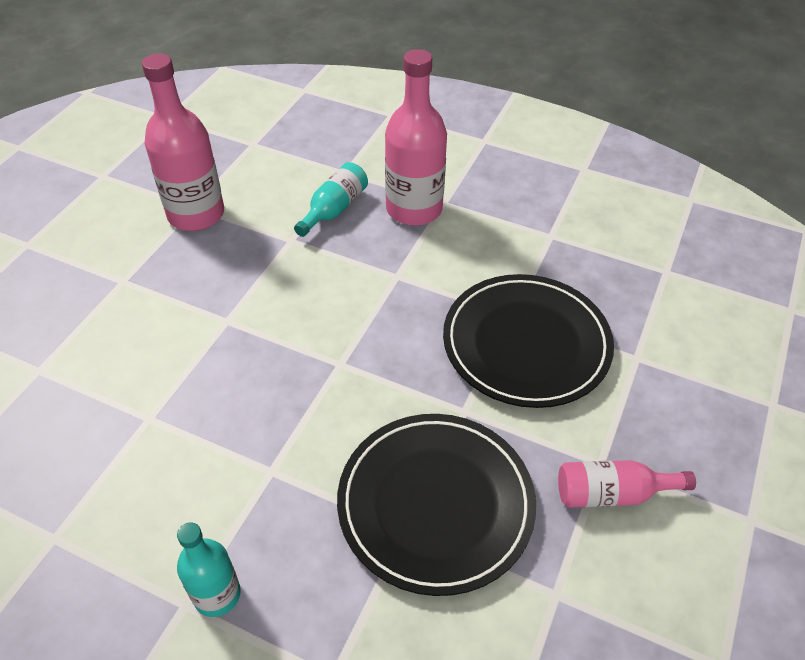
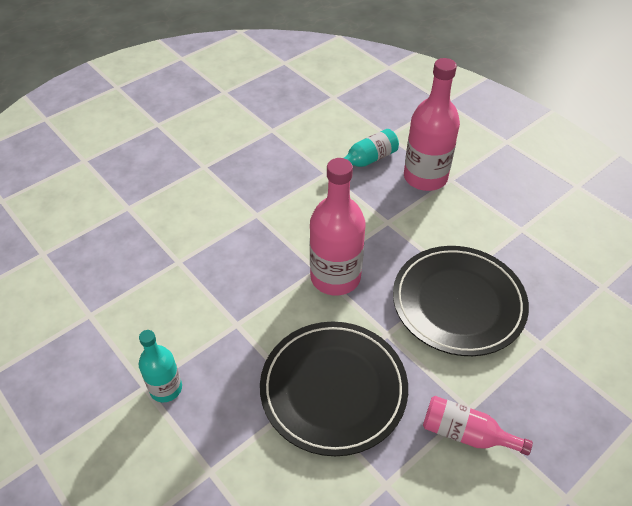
camera: 25 degrees right, 0 degrees up
(196, 214) = (271, 136): pink bottle -> pink bottle (335, 277)

